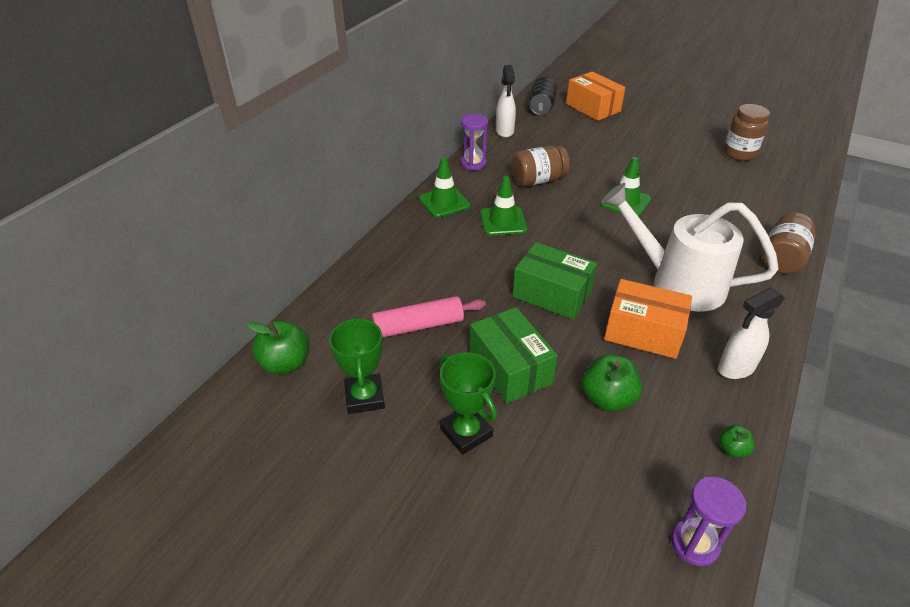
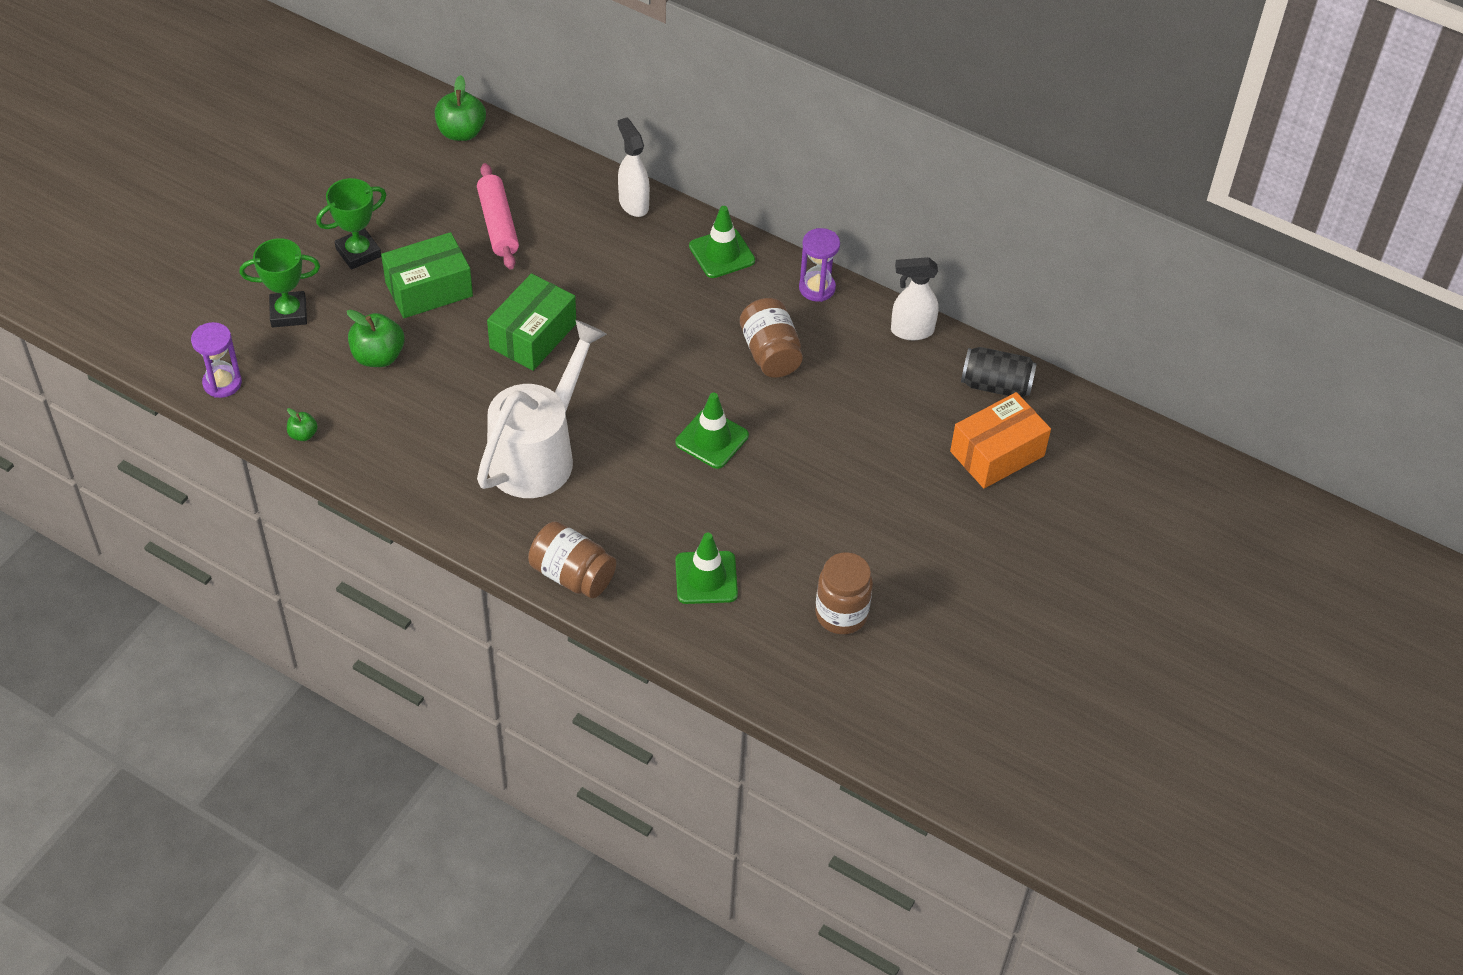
camera: 90 degrees right, 10 degrees up
(364, 397) = (411, 187): green trophy -> green trophy (288, 313)
(503, 221) = (675, 307): green traffic cone -> green traffic cone (706, 578)
(643, 332) = (462, 403): orange box -> none
(735, 368) = (398, 467): white spray bottle -> white spray bottle (633, 203)

